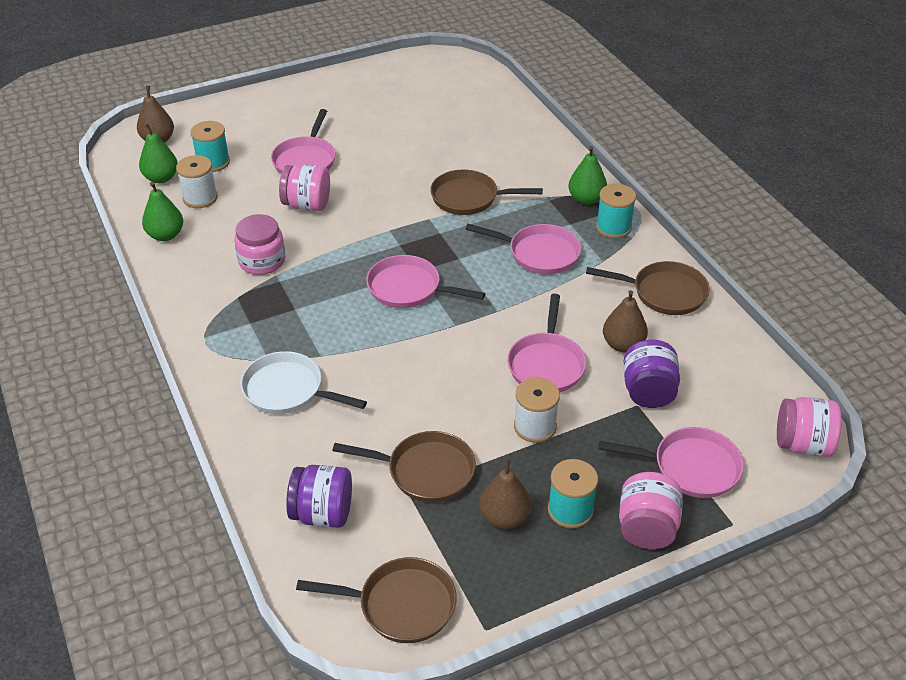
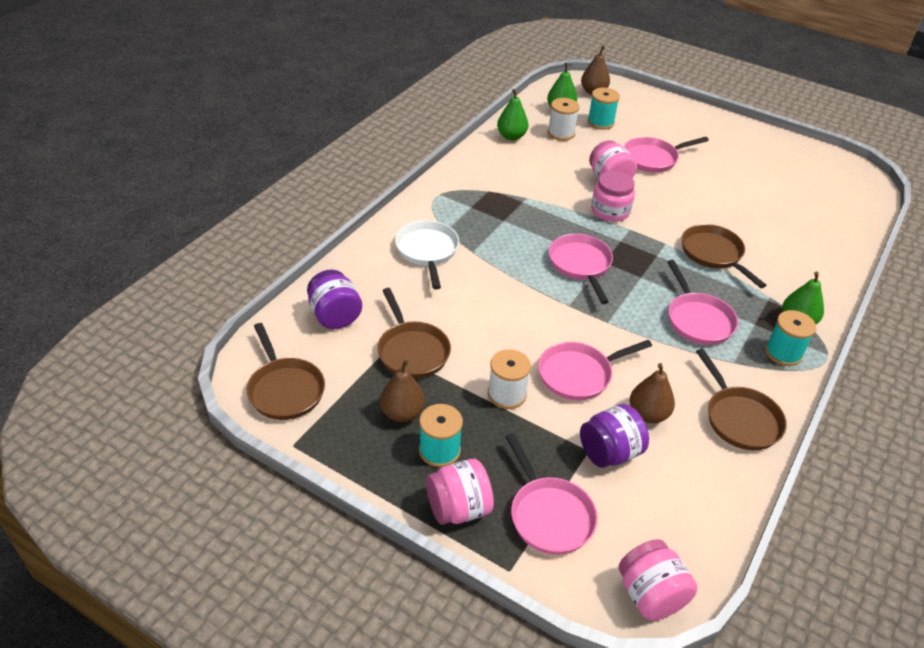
camera: 55 degrees right, 0 degrees up
(262, 261) = (532, 185): pink jar -> pink jar (610, 211)

